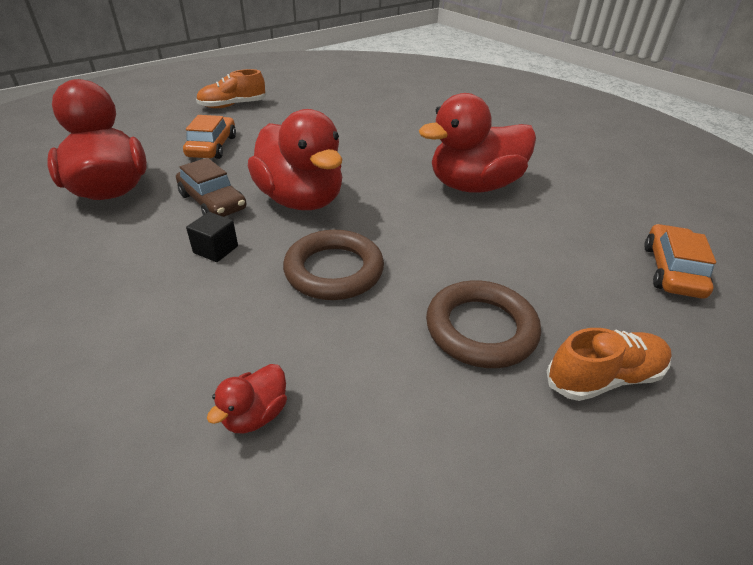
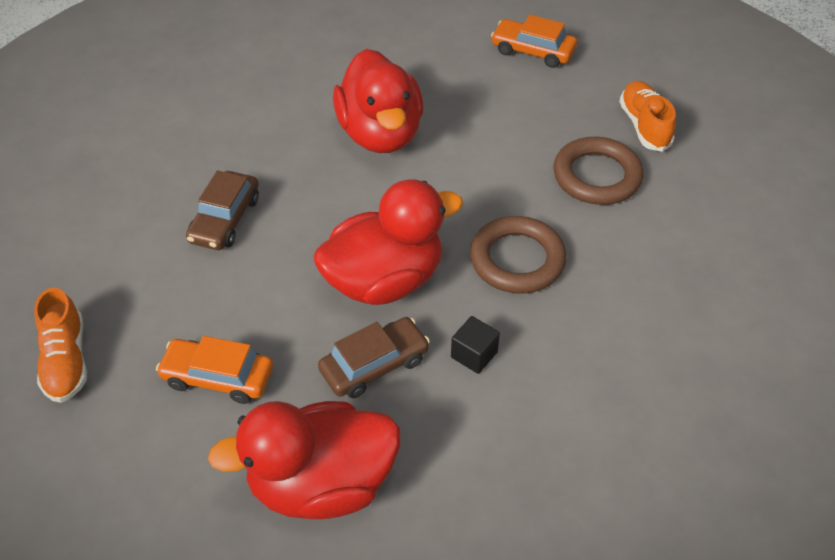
camera: 80 degrees left, 10 degrees up
(255, 414) = (683, 315): red duck -> none
(354, 135) = (225, 219): none -> brown car

